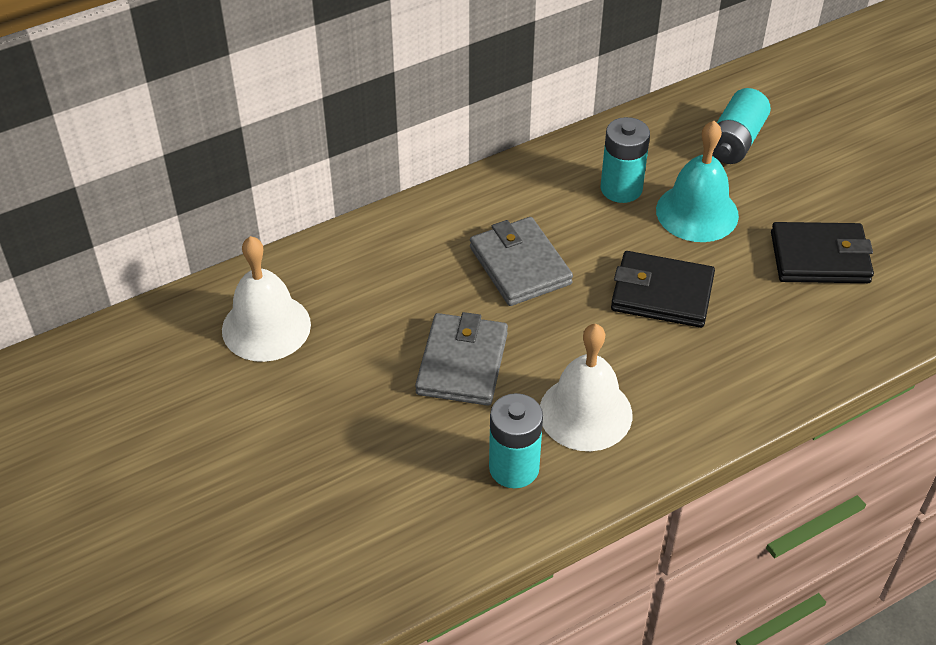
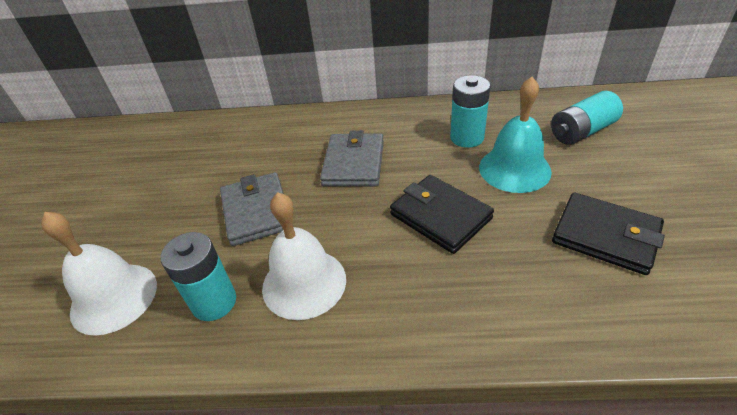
camera: 35 degrees right, 5 degrees down
(266, 327) = (176, 149): white bell -> white bell (114, 297)
(462, 363) = (257, 211): grey wallet -> grey wallet turned 60 degrees counterclockwise

